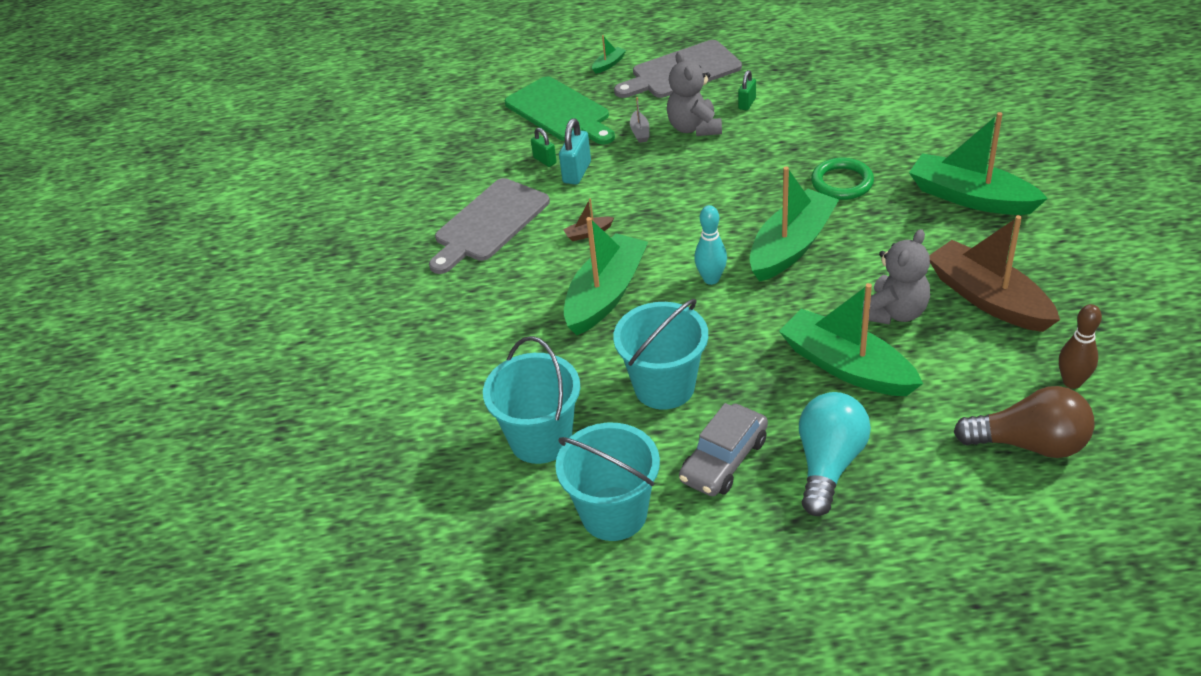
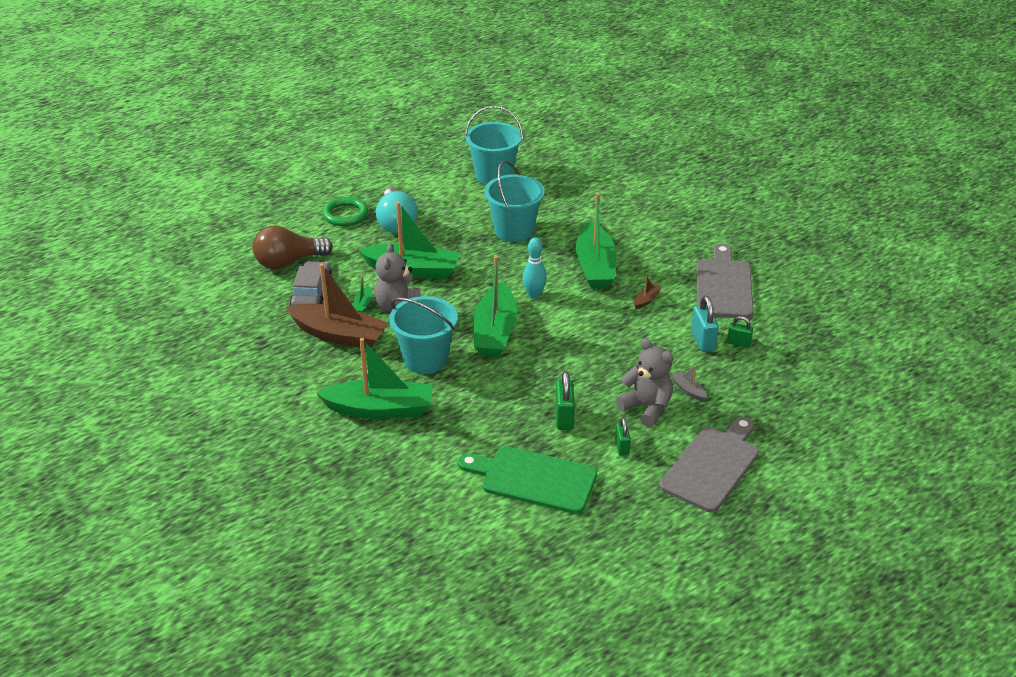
camera: 145 degrees right, 5 degrees down
(541, 439) = (560, 191): turquoise bucket -> turquoise bucket (425, 359)
(560, 112) = (776, 389): green cutting board -> green cutting board (534, 479)
(609, 64) = (789, 454): green boat -> green boat (363, 305)
(724, 460) = (454, 209): grey car -> grey car (312, 294)
(781, 140) = (564, 418): none -> green padlock
(842, 182) = (488, 393): green ring -> green ring (345, 214)
(1072, 382) = (271, 300): brown bowling pin -> none

